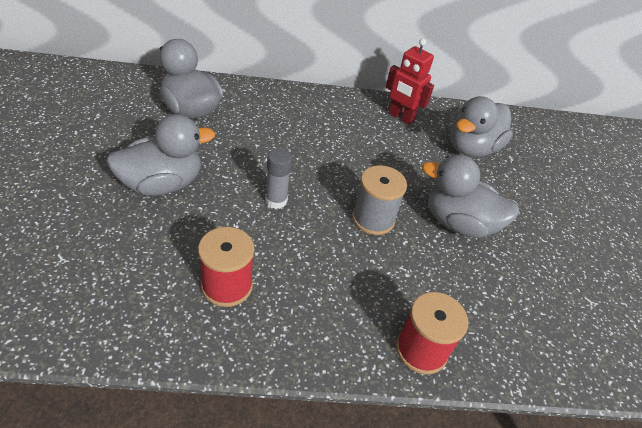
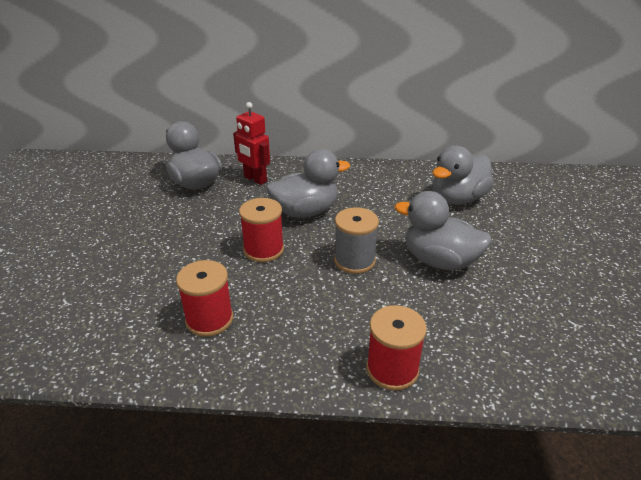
camera: 10 degrees right, 10 degrees down
(162, 184) = (162, 241): grey duck -> grey duck (305, 211)
(276, 201) = (263, 250): grey glue stick -> red spool
(400, 117) = (389, 178): red robot -> red robot (255, 179)

